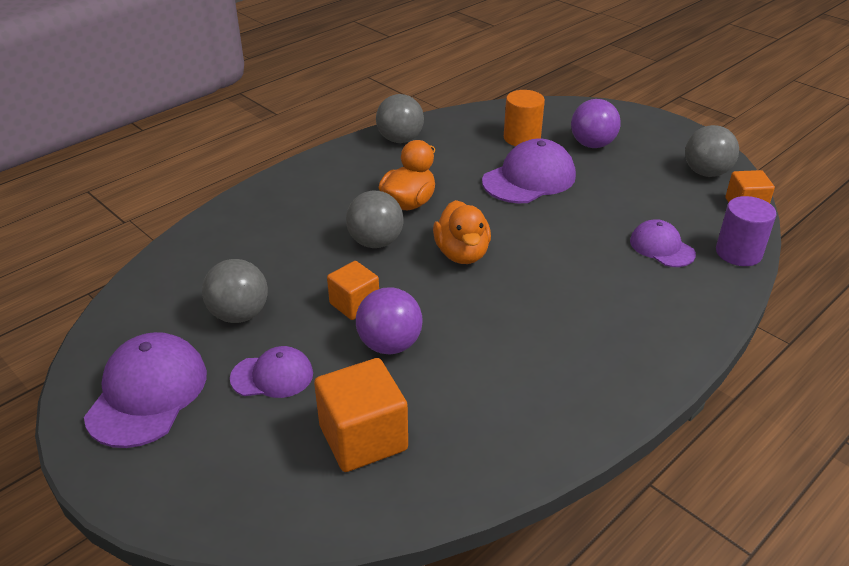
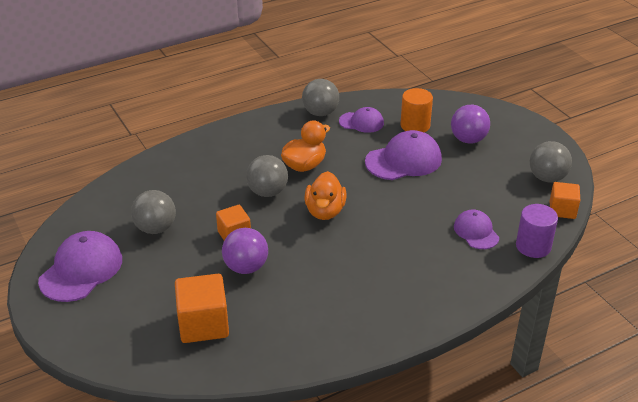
camera: 15 degrees right, 0 degrees up
(272, 376) = (162, 273): purple cap -> purple cap (361, 122)

